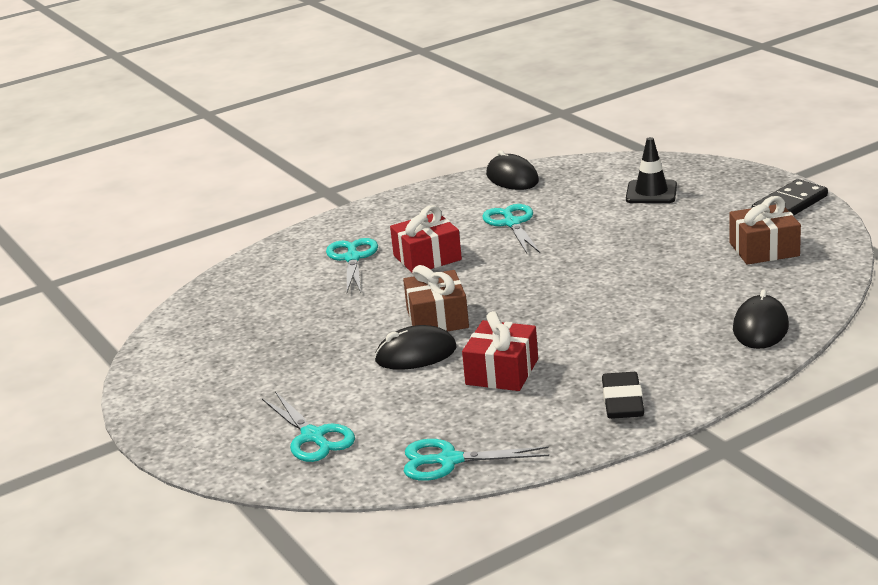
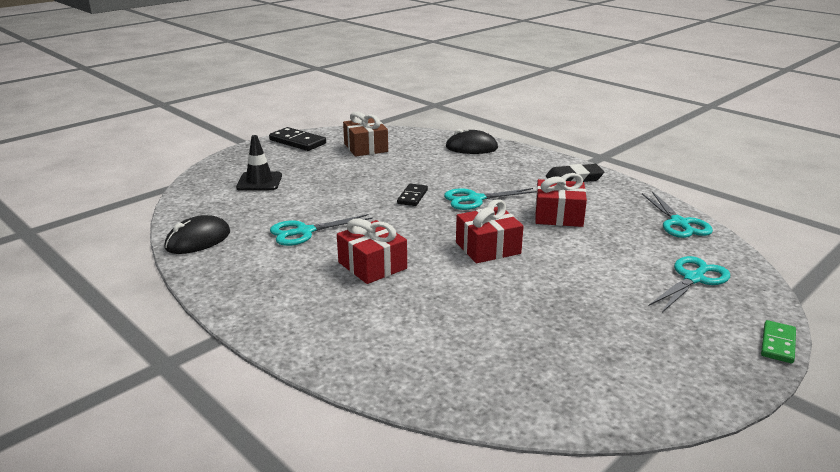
camera: 105 degrees left, 0 degrees up
(177, 456) = (778, 344): none -> green domino
(352, 258) = (371, 308): turquoise scissors -> turquoise scissors (475, 199)
(416, 354) = (549, 251): black mouse -> none
(437, 319) = (488, 248): brown gift -> red gift
(586, 280) = (412, 197): none -> black domino

